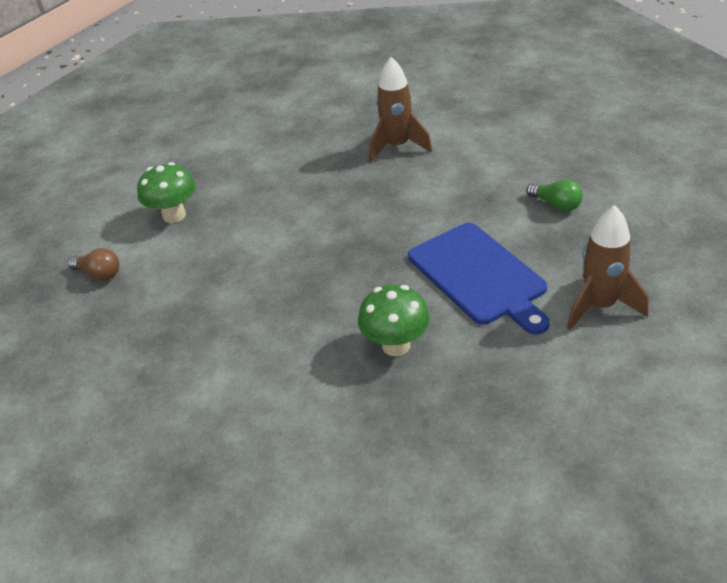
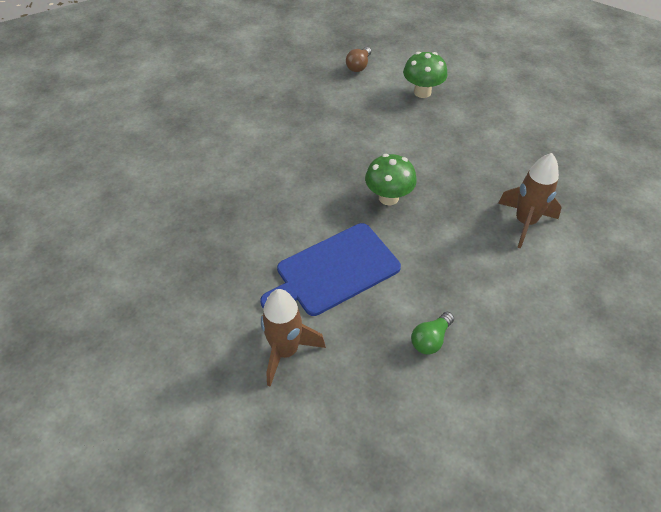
camera: 85 degrees right, 10 degrees up
(396, 345) = (264, 216): green mushroom -> green mushroom (388, 197)

